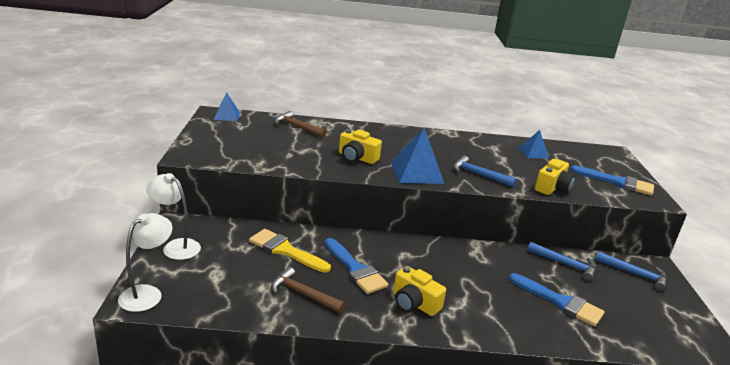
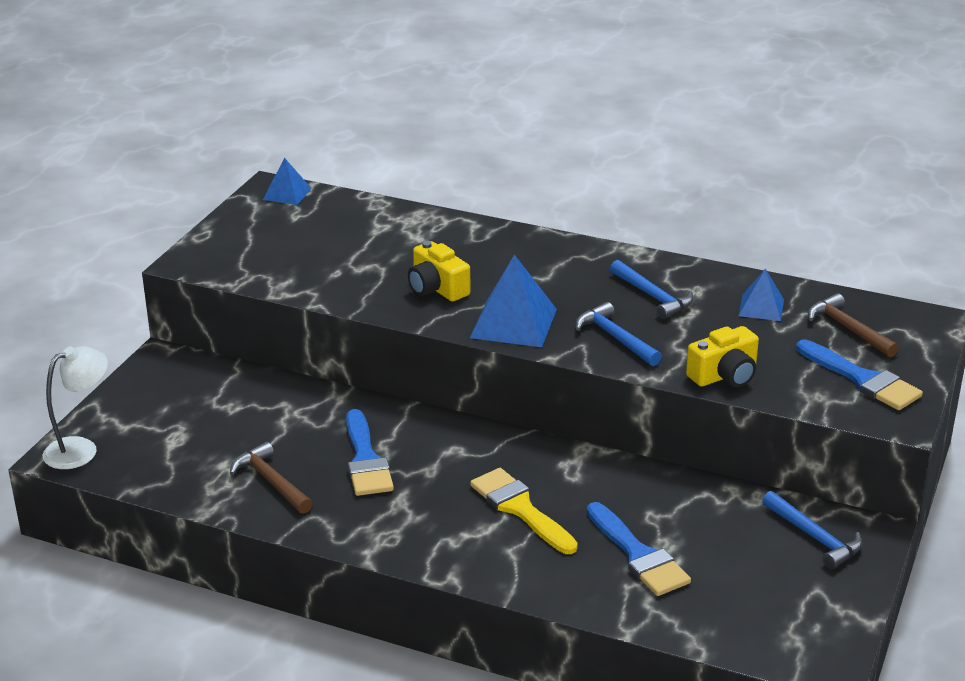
camera: 25 degrees right, 5 degrees up
(176, 246) = (145, 392): white lamp -> none
(285, 250) = (285, 418): yellow brush -> yellow brush (520, 508)
(297, 127) = (383, 223): brown hammer -> brown hammer (848, 329)
(414, 303) = (414, 519): yellow camera -> none
(565, 264) = (705, 504): blue hammer -> blue hammer (653, 296)

